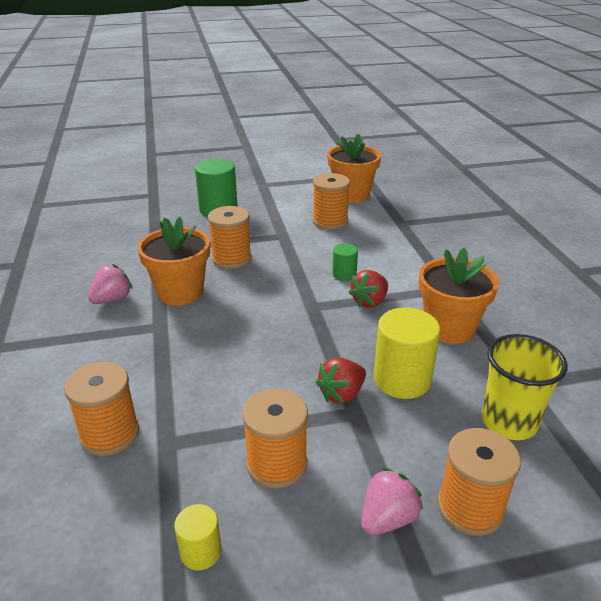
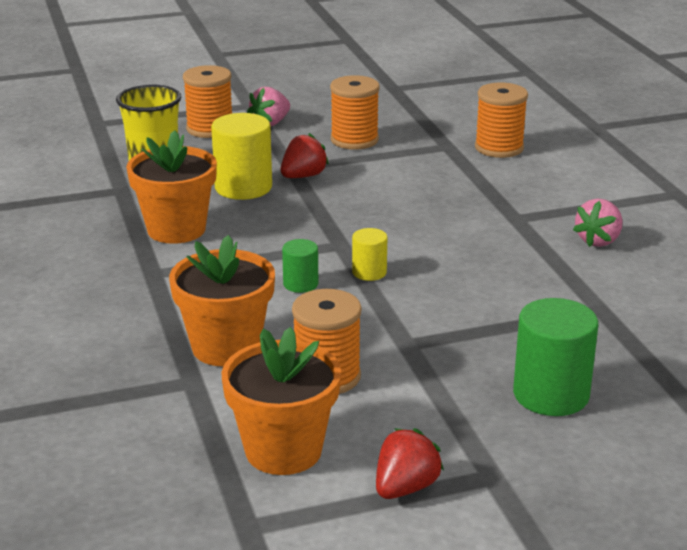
camera: 175 degrees right, 5 degrees down
(180, 292) = (518, 252): orange flower pot -> orange flower pot (226, 347)
(200, 552) = (395, 109): yellow cylinder -> yellow cylinder (369, 272)
(231, 258) = (474, 299): orange spool -> none
(369, 302) = (268, 252): red strawberry -> red strawberry (405, 487)

